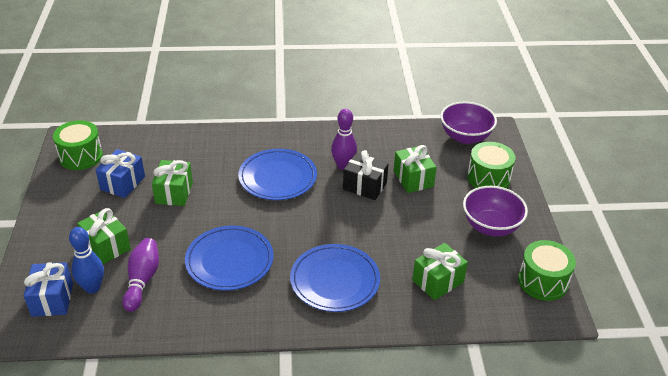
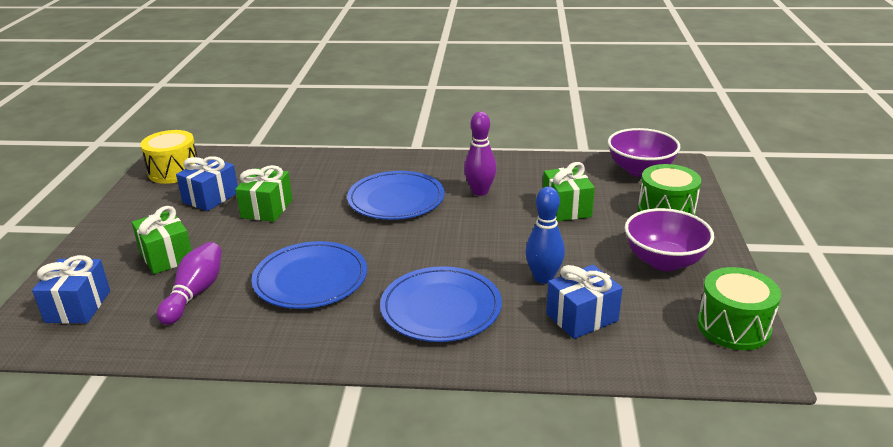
camera: 10 degrees right, 10 degrees down
(81, 156) = (174, 171): green drum -> yellow drum
(92, 287) = (131, 297): blue bowling pin -> blue bowling pin (543, 278)
(364, 186) = (502, 212): black gift -> none
(438, 281) = (582, 317): green gift -> blue gift

